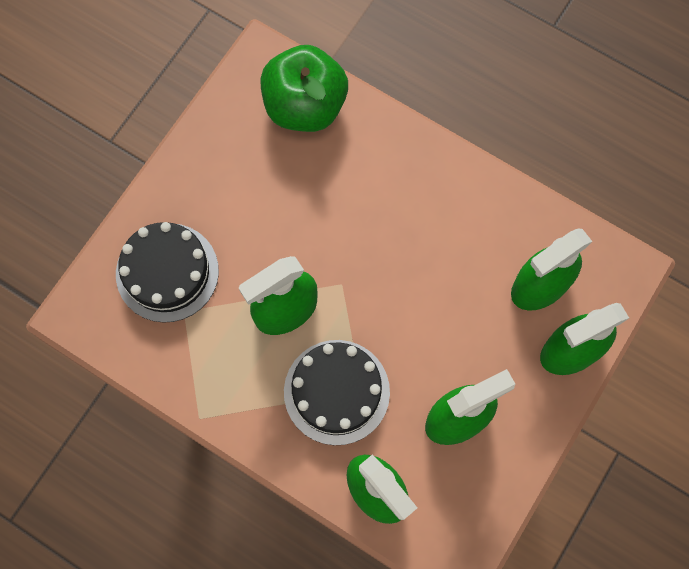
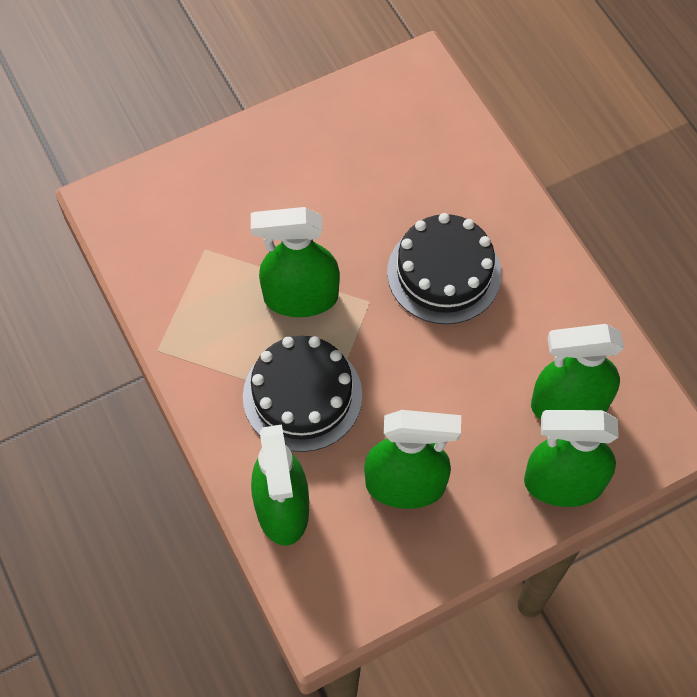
camera: 30 degrees right, 10 degrees down
(167, 272) = (211, 207): black cake -> black cake (444, 273)
(305, 106) = (435, 127): green apple -> none

